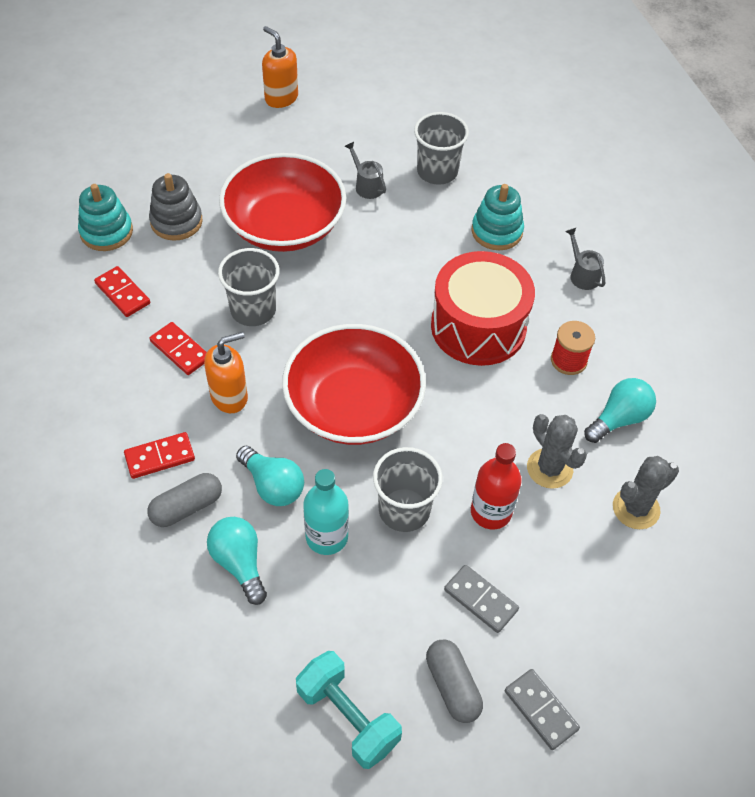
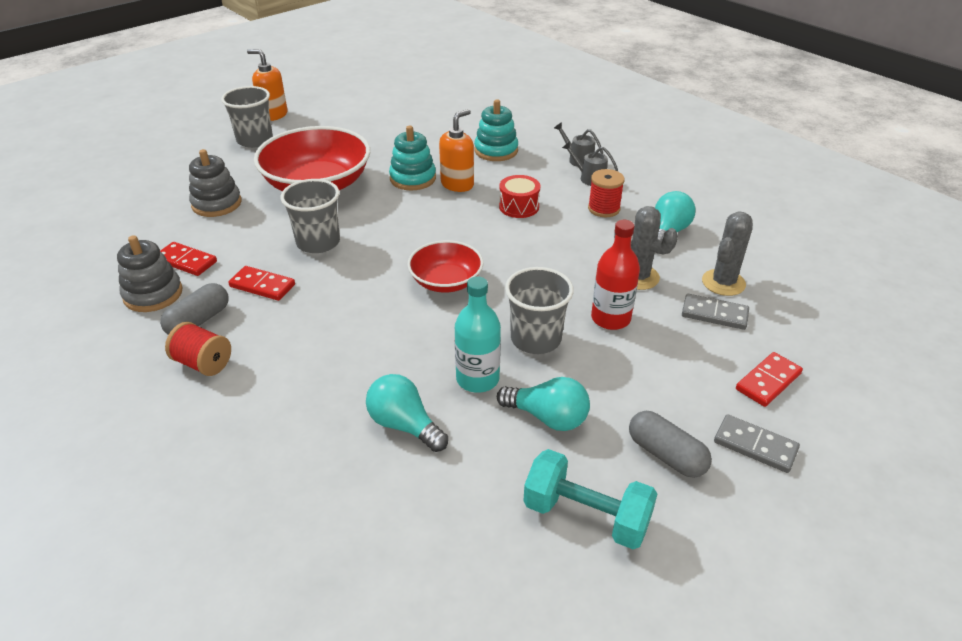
camera: 20 degrees left, 15 degrees down
(81, 327) = (153, 294): none -> grey stacking toy
(97, 428) = (203, 363): none -> red spool
(106, 232) = (151, 225): turquoise stacking toy -> turquoise stacking toy (413, 178)
(160, 457) = (280, 367): red domino -> red domino (768, 381)
(187, 507) = (327, 397): grey capsule -> grey capsule (199, 321)
(229, 396) = (327, 305): orange soap dispenser -> orange soap dispenser (457, 184)
(273, 485) = (404, 356): turquoise light bulb -> turquoise light bulb (547, 417)
(353, 406) = (446, 281): red bowl -> red bowl, size x0.56
(366, 185) = (374, 148): grey watering can -> grey watering can (589, 178)
(437, 171) = (427, 129): grey cup -> grey cup (255, 140)
(478, 326) = (519, 206): red drum -> red drum, size x0.47
(480, 600) = (645, 382): grey domino -> grey domino (714, 314)

